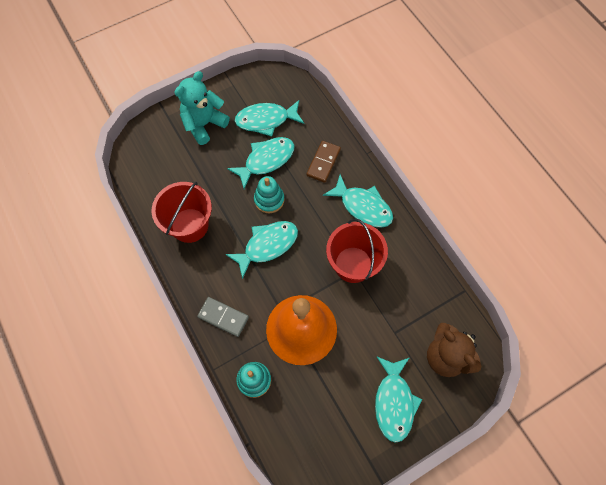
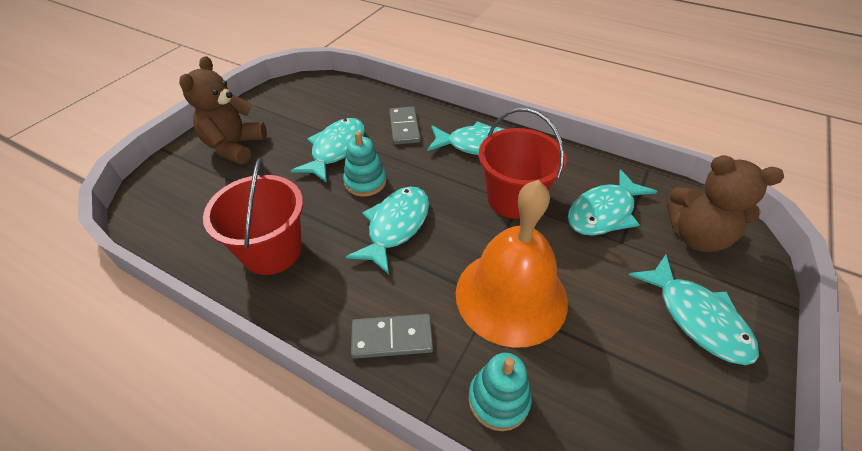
camera: 30 degrees left, 20 degrees down
(204, 124) = (235, 147): turquoise teddy bear -> brown teddy bear
(266, 120) = (312, 118): turquoise fish -> turquoise fish (604, 212)
(323, 162) = (404, 127): brown domino -> grey domino

